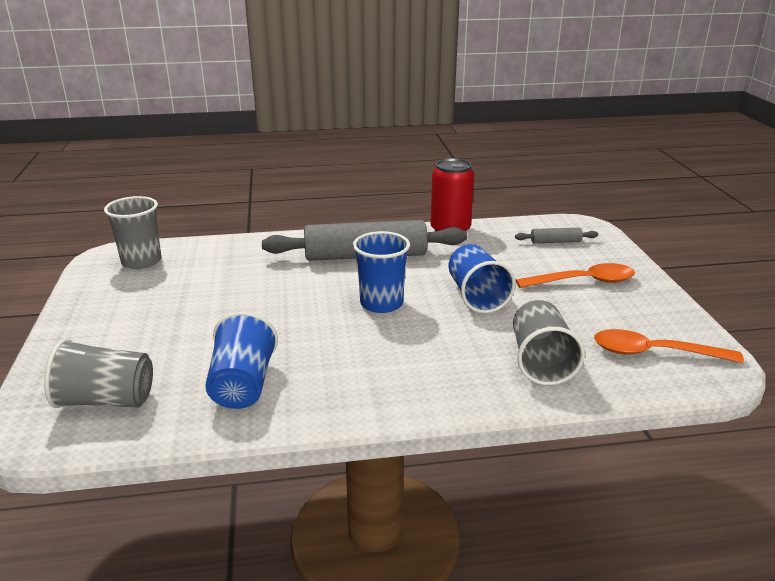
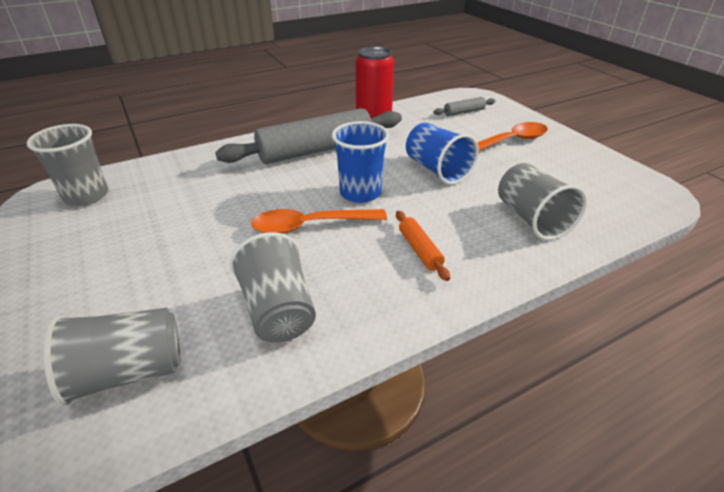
camera: 20 degrees left, 10 degrees up
(243, 385) = (278, 310): blue cup -> grey cup
(401, 365) = (419, 250): none -> orange rolling pin
(655, 353) = (608, 191): orange spoon -> orange spoon (311, 225)

